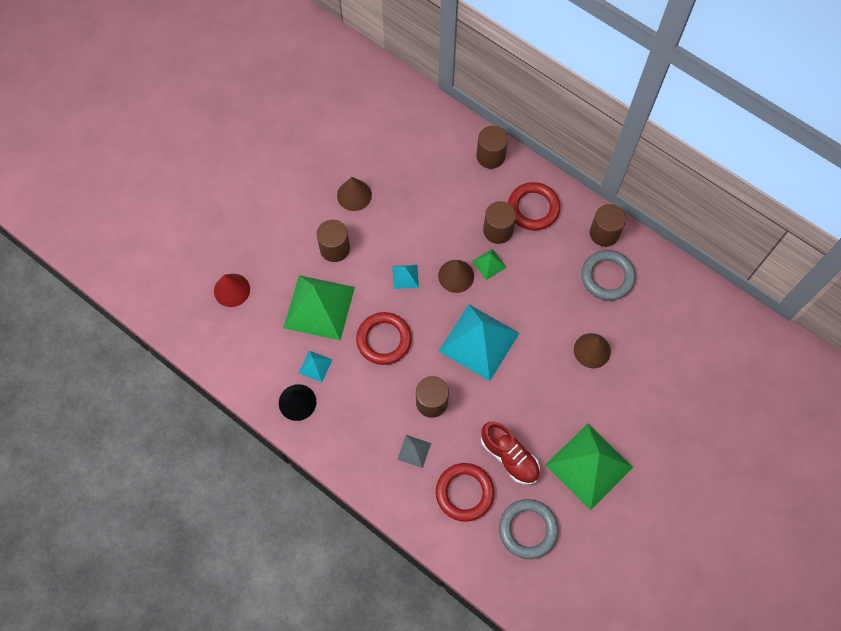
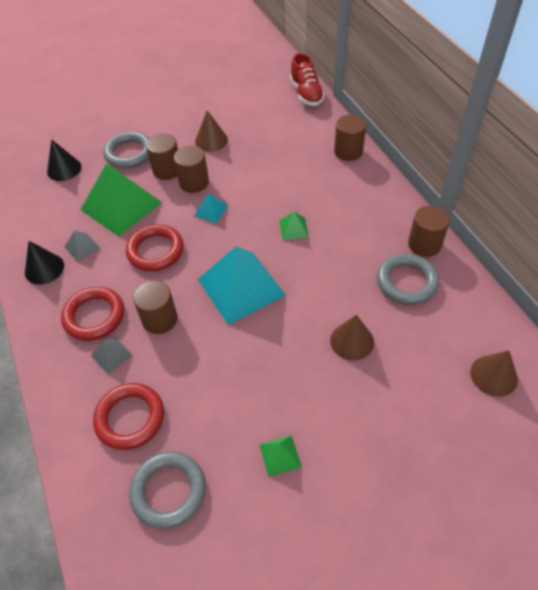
camera: 30 degrees right, 15 degrees down
(232, 290) = (64, 169): red cone -> black cone
(284, 244) = (129, 153): none -> grey ring
(315, 366) = (82, 247): turquoise pyramid -> grey pyramid
(456, 276) = (256, 226): brown cone -> brown cone (493, 375)
(498, 230) = (319, 206): brown cylinder -> brown cylinder (194, 182)
(509, 456) = (200, 404): red shoe -> red shoe (306, 94)
(533, 208) = (364, 201): red ring -> red ring (94, 316)
(589, 465) = (280, 455): green pyramid -> green pyramid, size x0.43

